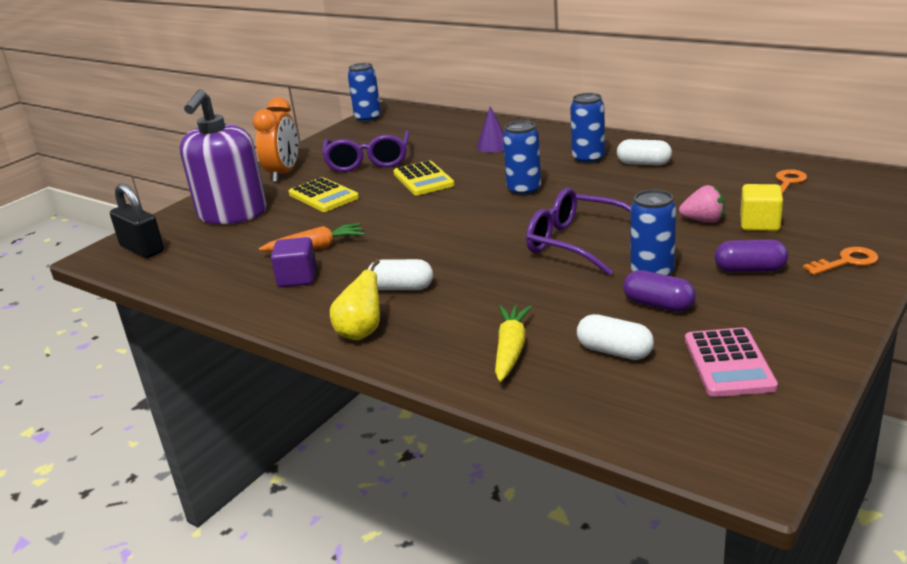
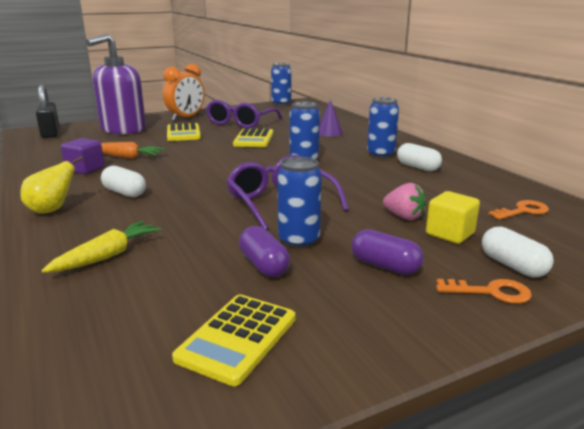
camera: 25 degrees right, 5 degrees down
(614, 351) = (169, 287): white capsule -> white capsule (513, 266)
(728, 363) = (237, 338): pink calculator -> yellow calculator

